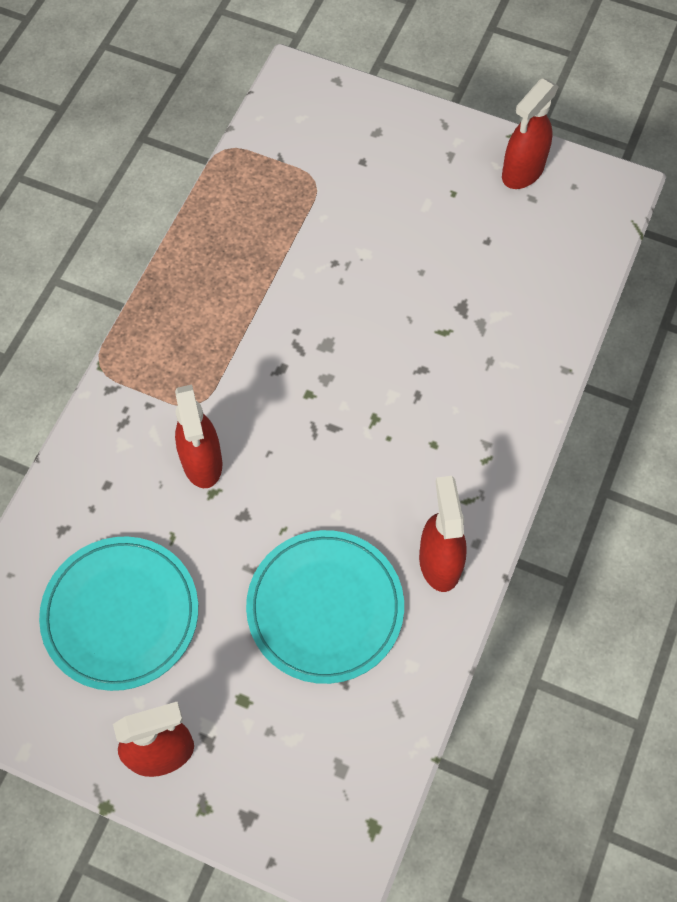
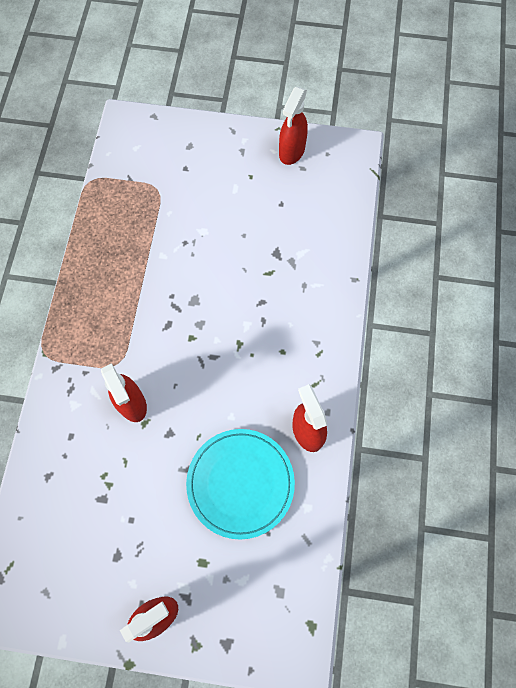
camera: 15 degrees left, 5 degrees up
(121, 614) = (104, 525): turquoise plate -> none

